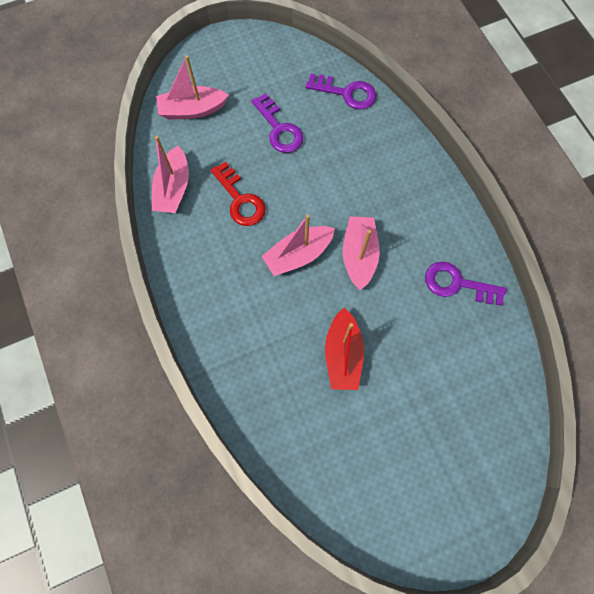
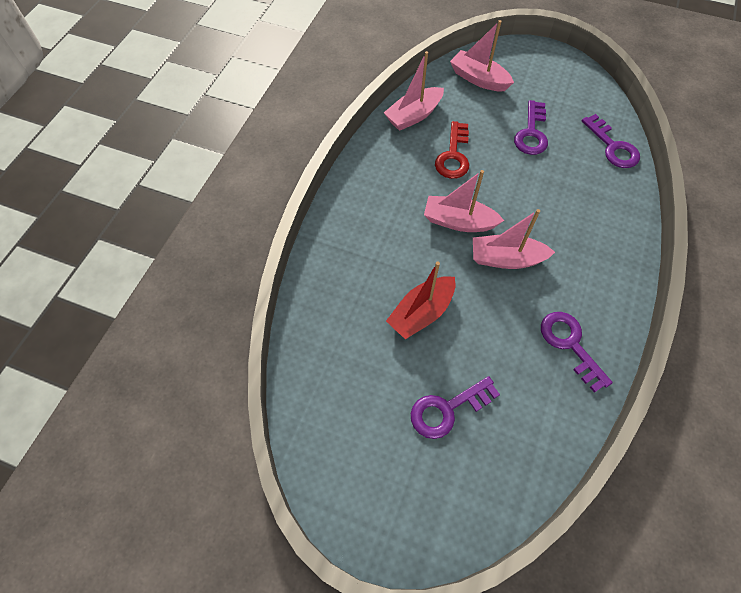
camera: 45 degrees right, 10 degrees down
(359, 255) = (506, 259): pink boat -> pink boat turned 135 degrees counterclockwise
(427, 409) = (447, 409): none -> purple key

